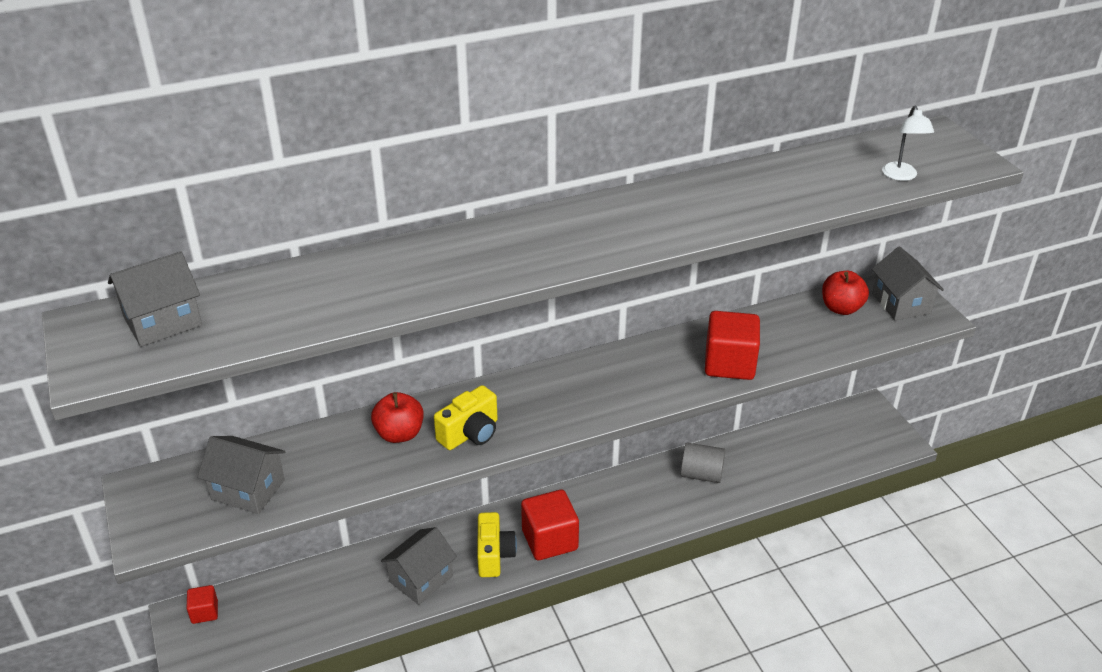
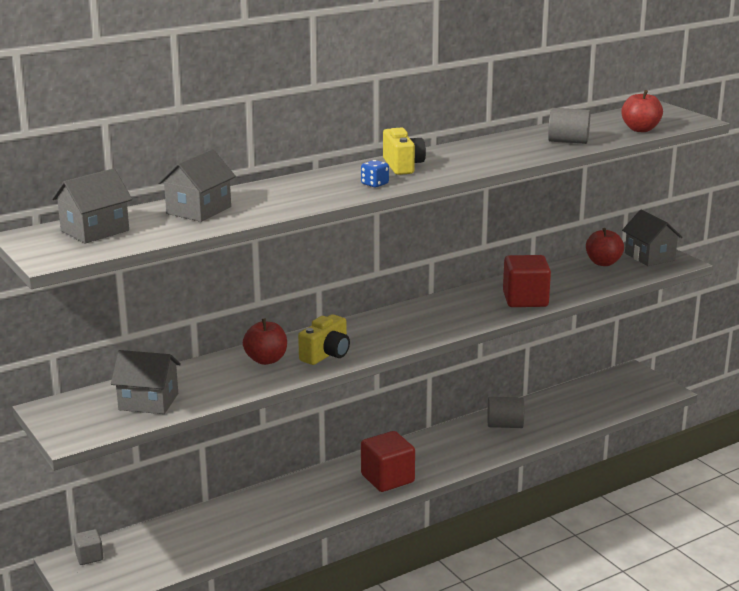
camera: 10 degrees left, 15 degrees down
(204, 612) = (89, 557): red cube -> grey cube
(421, 579) = (281, 515): grey house -> grey house (199, 210)
(494, 555) = (342, 493): yellow camera -> yellow camera (402, 166)
(529, 260) = (374, 184): none -> blue dice
(800, 193) = (568, 141): none -> grey cylinder
(901, 176) = (640, 129): white lamp -> red apple

